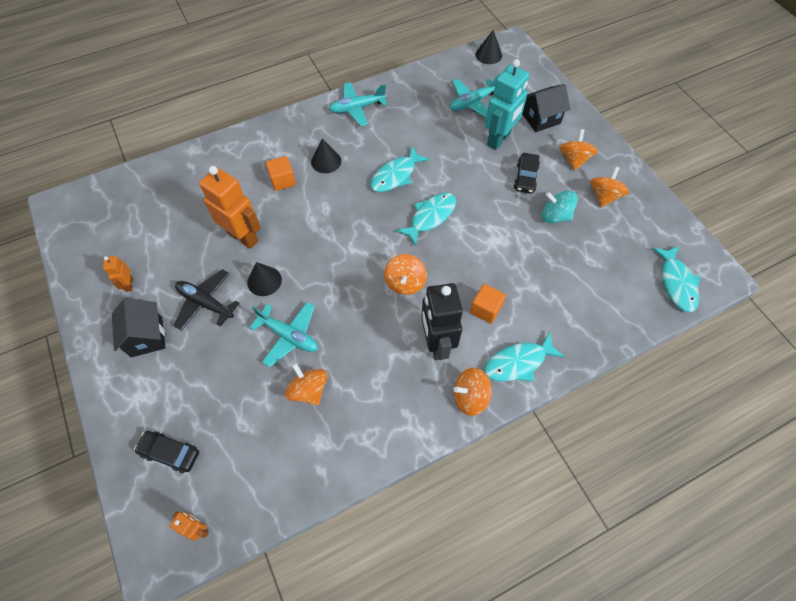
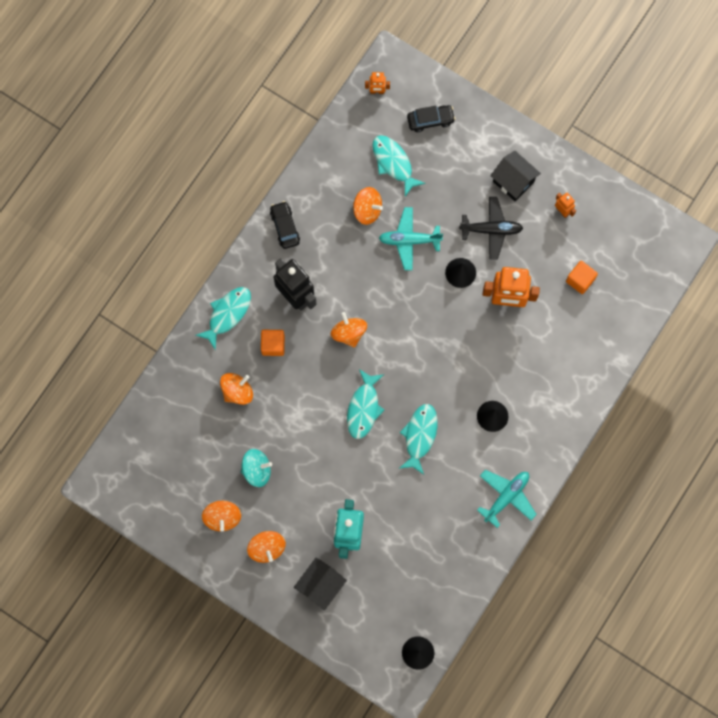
camera: 150 degrees right, 15 degrees up
(283, 181) = (515, 373): orange cube -> orange cube (580, 280)
(470, 397) = (250, 268): orange spinning top -> orange spinning top (237, 391)
(473, 102) = (398, 570): turquoise plane -> none
(525, 178) = (302, 500): black car -> black car (285, 227)
(676, 283) = (130, 455): turquoise fish -> turquoise fish (393, 163)

